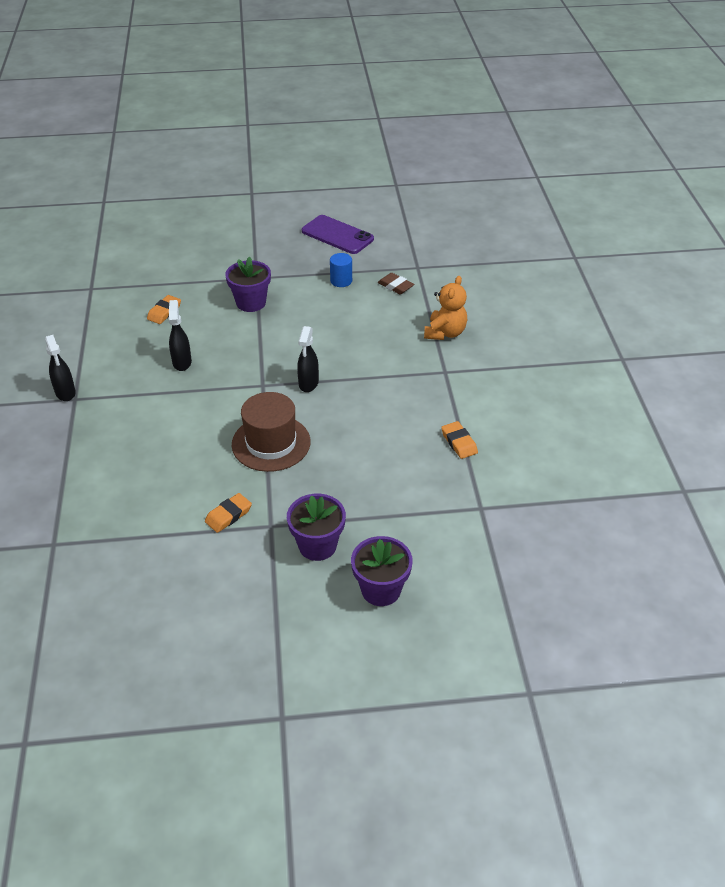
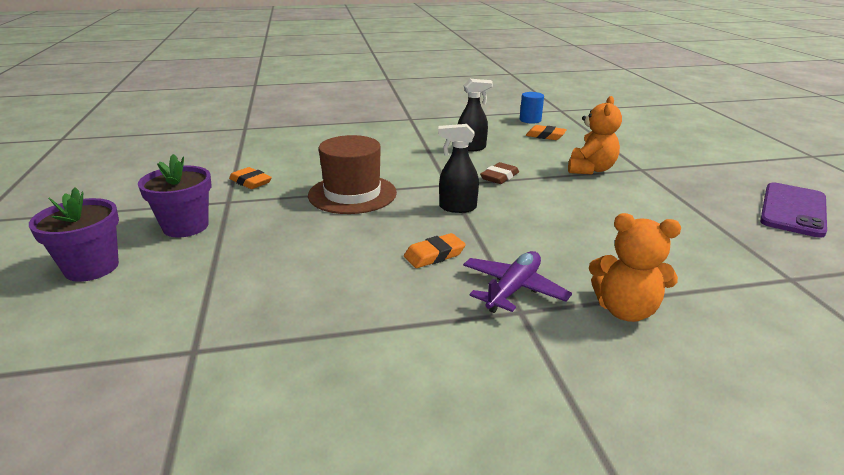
camera: 85 degrees right, 15 degrees down
(65, 393) = (417, 115): black spray bottle -> none
(251, 303) = (590, 169): purple flower pot -> orange teddy bear
(341, 281) = (685, 217): blue cylinder -> blue cylinder (530, 120)
(395, 286) = (715, 259): brown eraser -> brown eraser (499, 177)
(423, 371) = (513, 289): none -> purple plane
(459, 442) = (346, 327): orange eraser -> orange eraser (434, 255)

